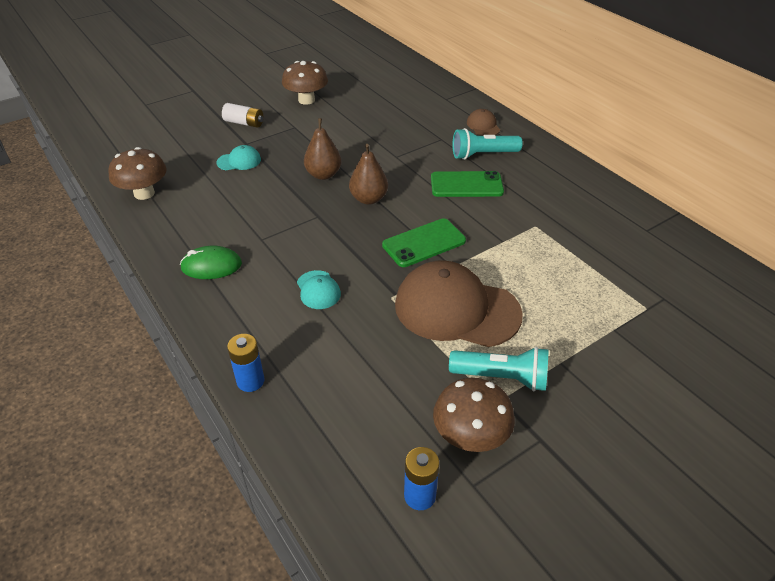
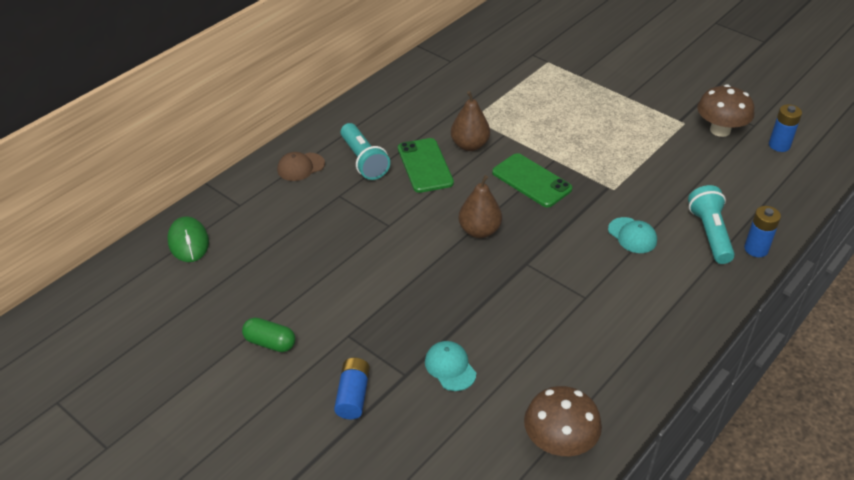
camera: 105 degrees left, 0 degrees up
(211, 266) = (646, 323): green mouse -> green mouse (188, 242)
(244, 123) = (353, 395): white battery -> blue battery
(306, 100) = (270, 343): brown mushroom -> green capsule
(318, 290) = (632, 235): turquoise cap -> turquoise cap turned 90 degrees clockwise
(323, 175) = (449, 278): brown pear -> brown pear (469, 145)
(456, 309) = (605, 150): brown cap -> none
(502, 378) = (660, 121): turquoise flashlight -> turquoise flashlight (710, 233)

